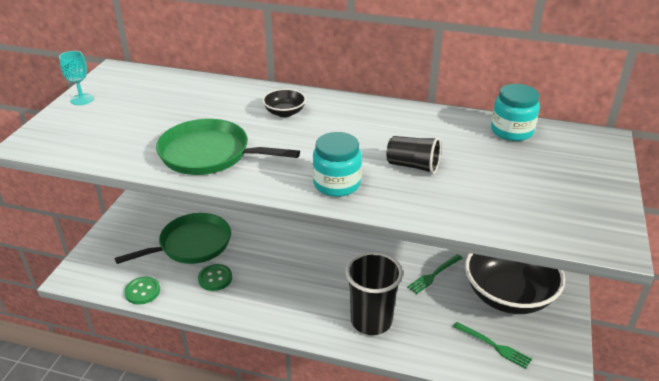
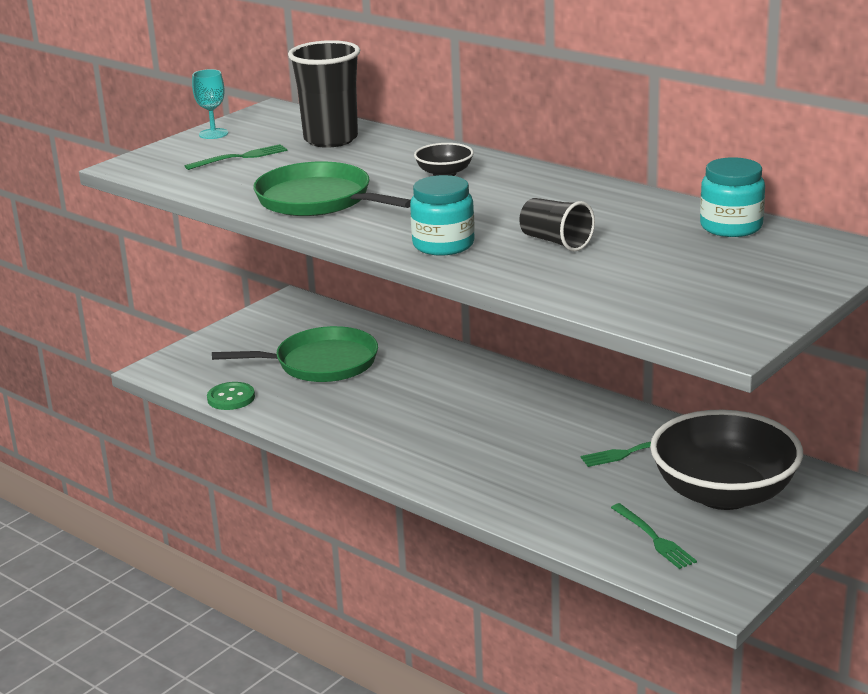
camera: 25 degrees right, 10 degrees down
(118, 120) = (240, 157): none -> green fork
(215, 278) = (328, 402): green button -> none
(371, 321) = (502, 481): black cup -> black cup (331, 139)

